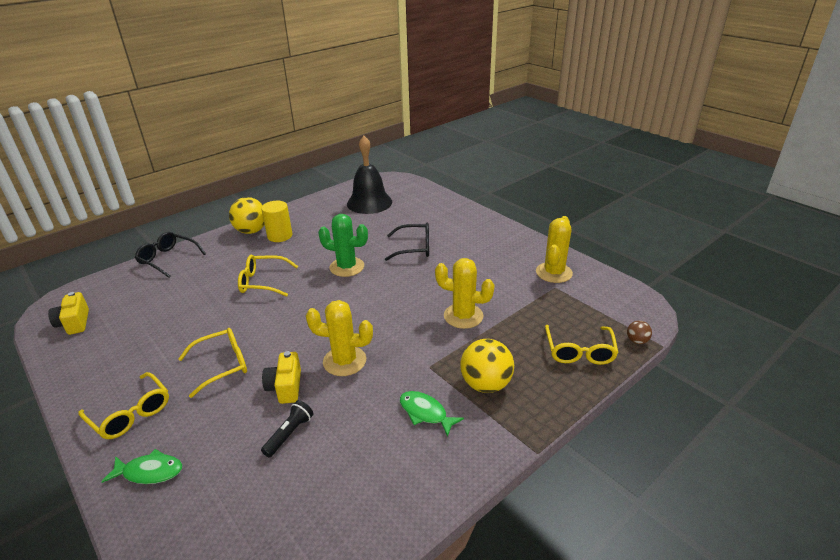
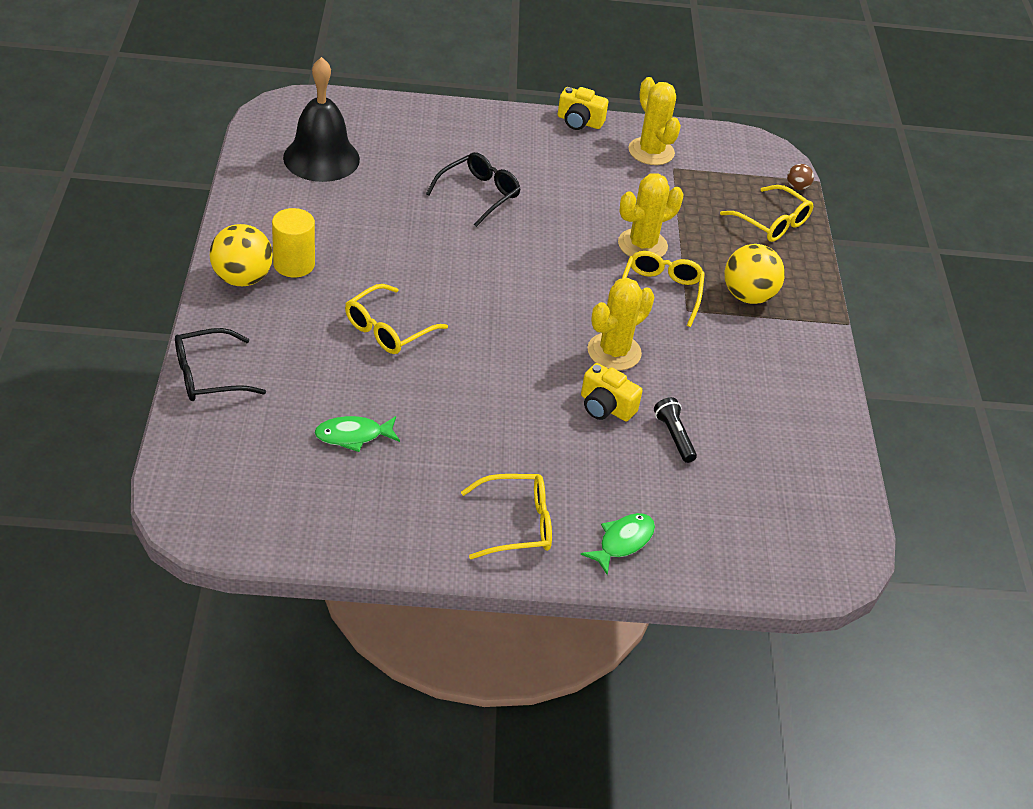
camera: 55 degrees left, 10 degrees up
(74, 323) = (262, 510): yellow camera -> yellow camera (579, 122)
(222, 365) = (515, 431): yellow glasses -> yellow glasses (660, 292)
(347, 267) = (447, 258): green cactus -> none
(425, 413) = (741, 348): green fish -> green fish (353, 436)

